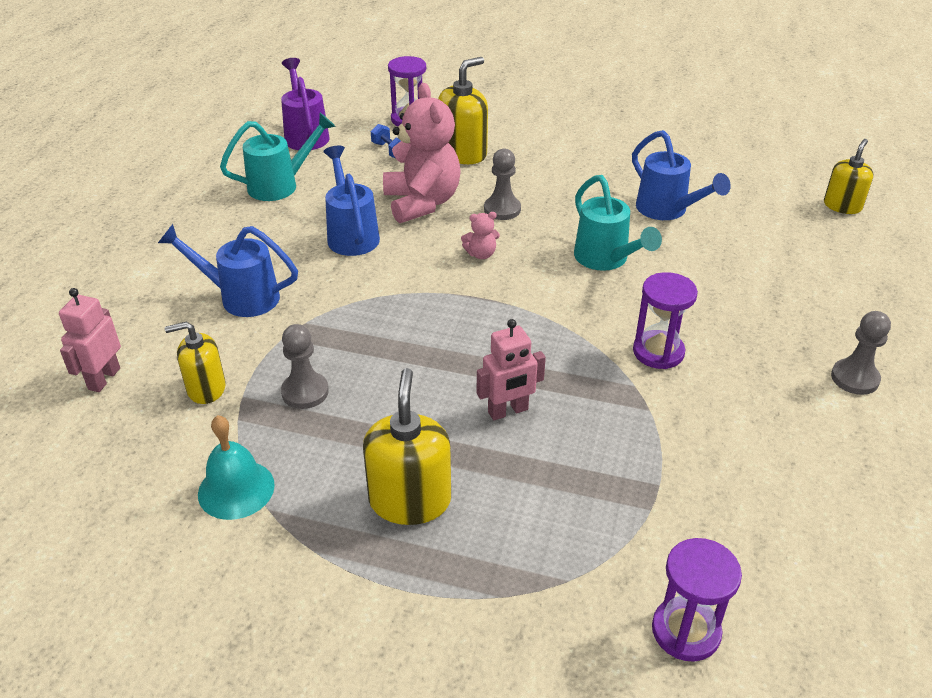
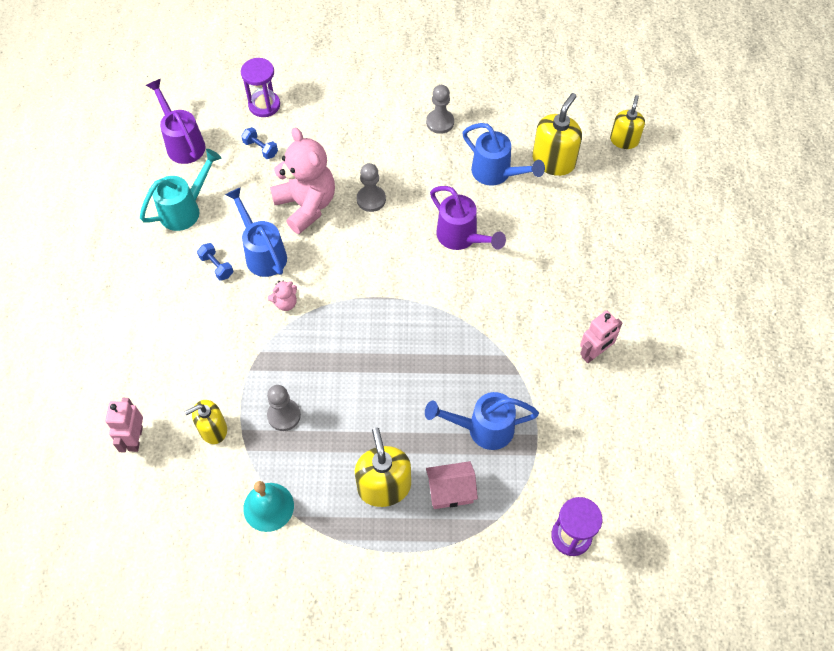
camera: 15 degrees left, 20 degrees up
(241, 297) = (202, 338): blue watering can -> blue watering can (483, 429)
(291, 237) = (217, 266): none -> blue dumbbell
(463, 153) = (322, 139): yellow soap dispenser -> yellow soap dispenser (553, 161)
(481, 254) = (368, 252): pink teddy bear -> pink teddy bear (285, 303)
(507, 527) = (450, 491): none -> pink house
(508, 411) = (427, 398): pink robot -> pink robot (594, 353)
(606, 259) = (461, 237): turquoise watering can -> purple watering can
(658, 352) = (516, 321): purple hourglass -> none
(854, 378) = (648, 314): grey pawn -> grey pawn (440, 122)

